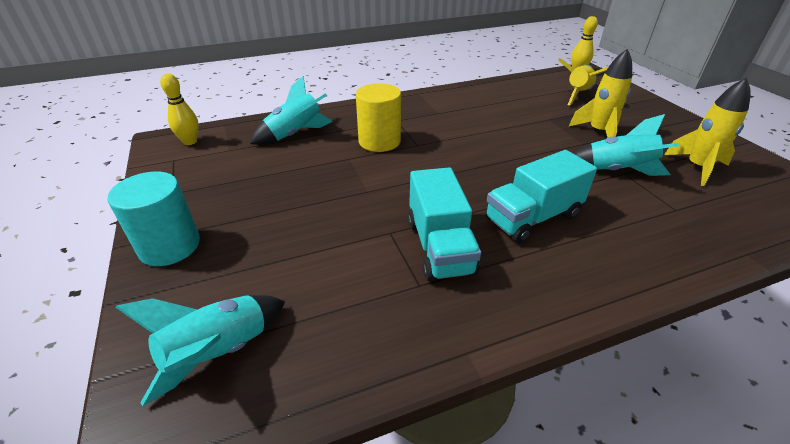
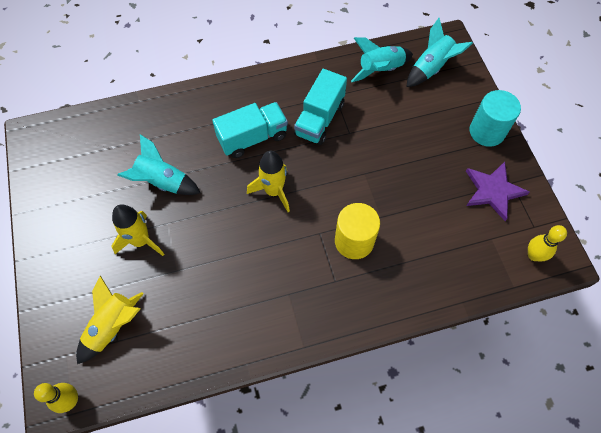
camera: 175 degrees left, 25 degrees up
(203, 184) = (493, 191): none -> purple star
(295, 134) = (436, 261): turquoise rocket -> turquoise rocket (380, 70)
(439, 246) = (319, 119): turquoise truck -> turquoise truck turned 150 degrees counterclockwise
(697, 168) = (96, 180): yellow rocket -> yellow rocket (273, 191)

